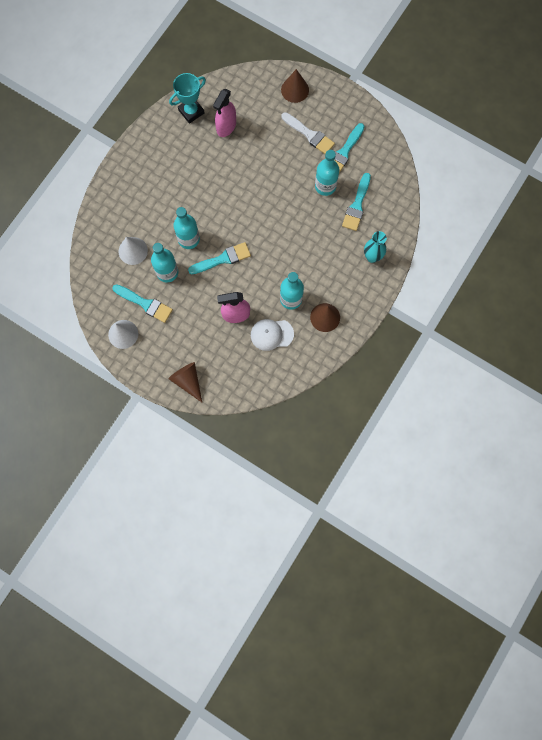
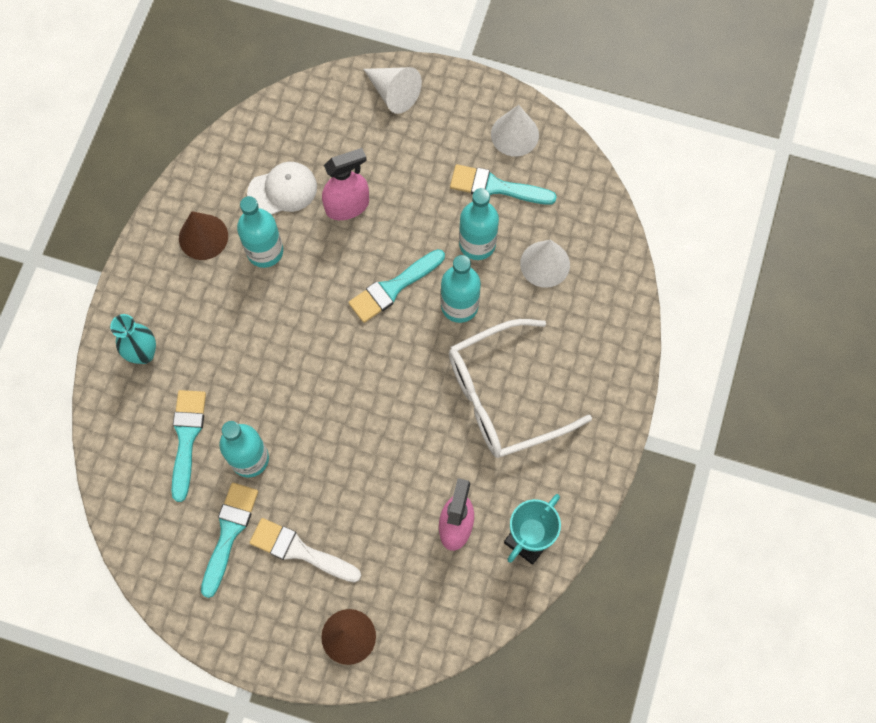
camera: 165 degrees right, 5 degrees down
(180, 184) = (503, 397): none -> white glasses
(188, 381) = (393, 93): brown cone -> white cone

